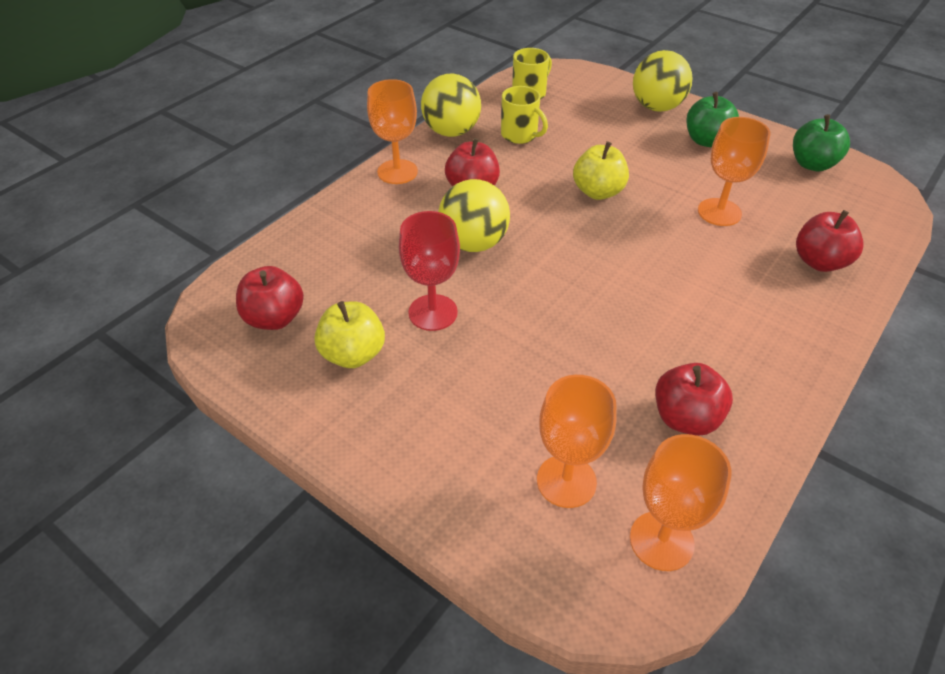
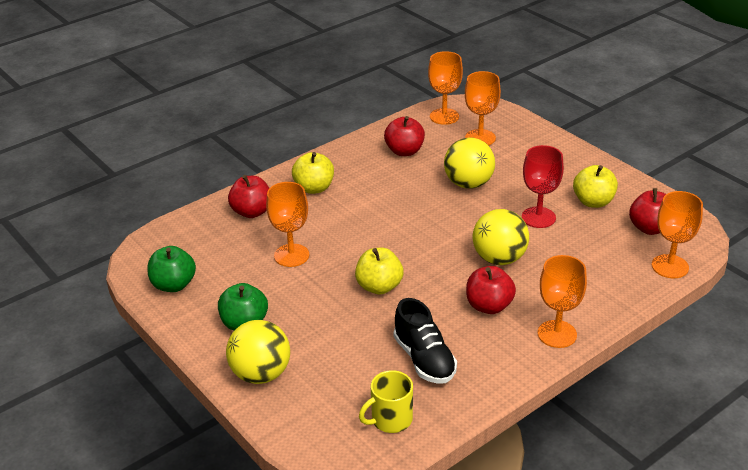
camera: 165 degrees left, 10 degrees down
(261, 263) = (670, 266): none -> orange goblet
(451, 132) = (495, 375): yellow ball -> yellow ball (468, 184)
(520, 135) = (424, 359): yellow mug -> black shoe
(772, 314) = (314, 188): none -> yellow apple

